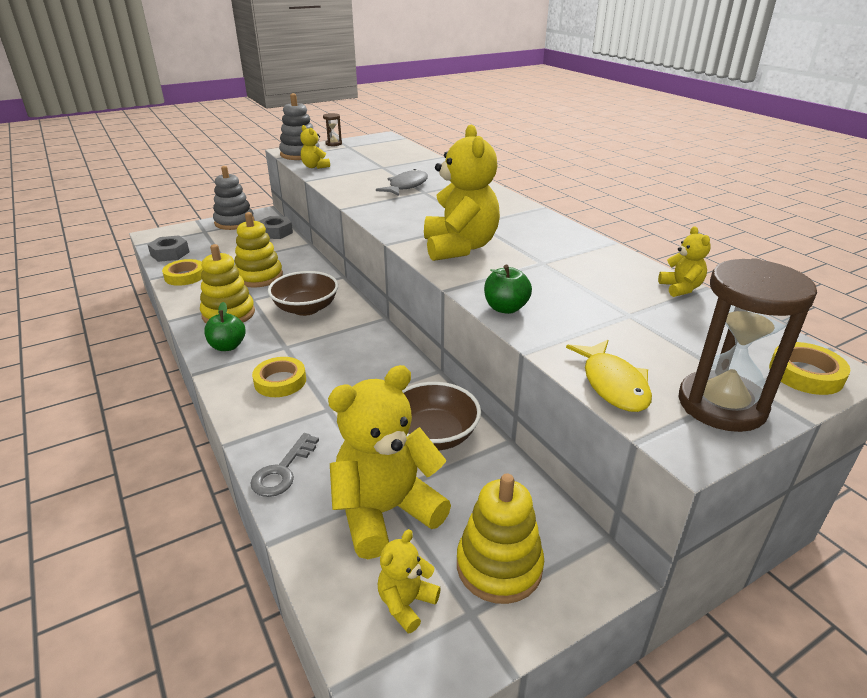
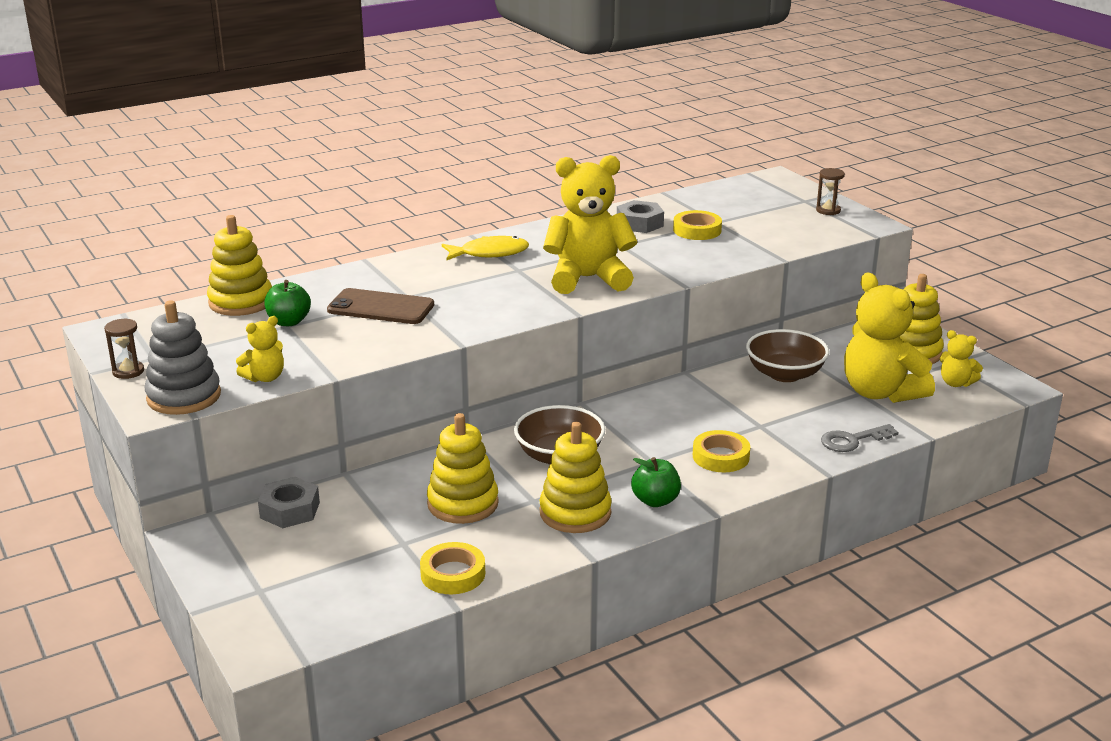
camera: 90 degrees left, 5 degrees down
(170, 253) = (358, 610): grey nut -> grey nut (640, 223)
(234, 222) = (225, 562): grey stacking toy -> none
(282, 471) = (853, 440): grey key -> grey key turned 135 degrees clockwise
(406, 186) = (381, 307): grey fish -> brown phone
(417, 156) = (241, 302): none -> yellow stacking toy
(505, 308) = (716, 263): green apple -> green apple (289, 322)
(613, 384) = (817, 236): yellow fish -> yellow fish (489, 253)
(680, 288) = (667, 200): yellow teddy bear -> none
(721, 405) = (828, 210): brown hourglass -> brown hourglass, size x0.45
(805, 374) = (783, 184): yellow tape -> yellow tape (697, 230)

